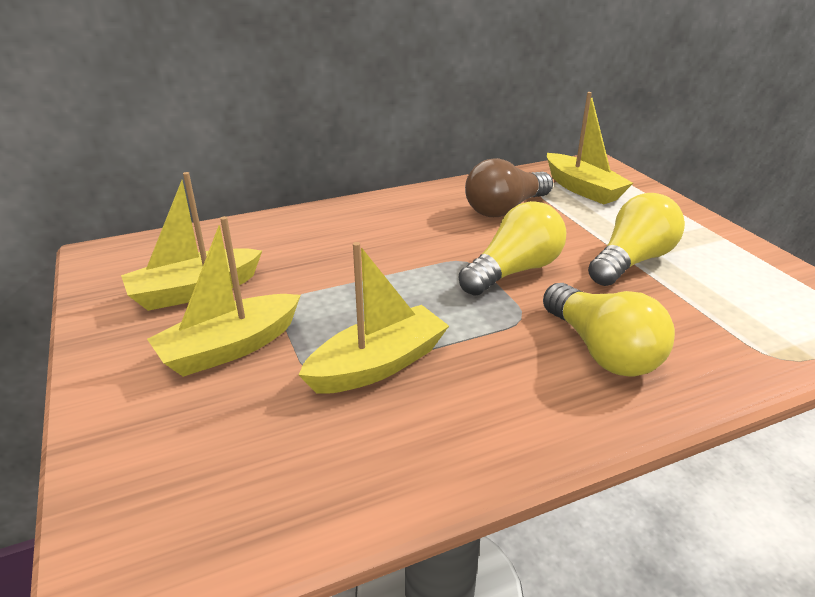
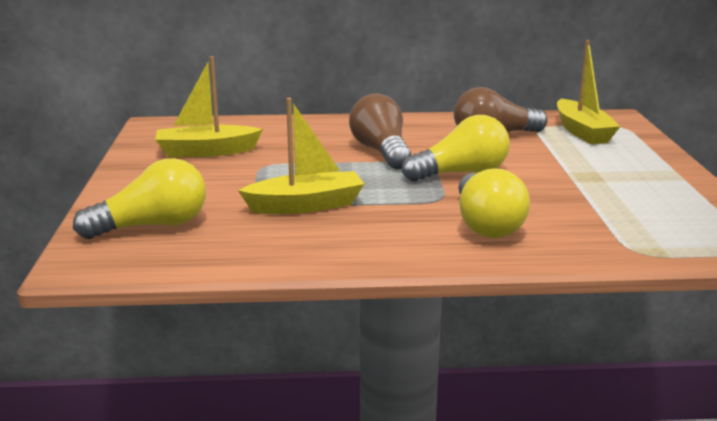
camera: 20 degrees right, 10 degrees down
(230, 347) = (210, 182): yellow boat -> none
(405, 252) = (381, 151): none -> brown light bulb
(631, 261) = (573, 181): yellow light bulb -> yellow light bulb (152, 226)

